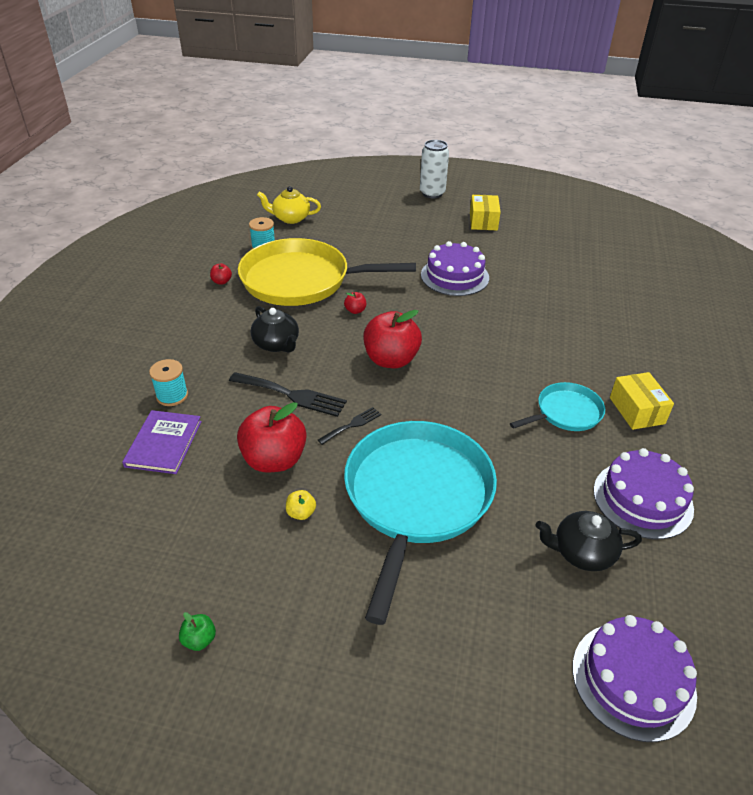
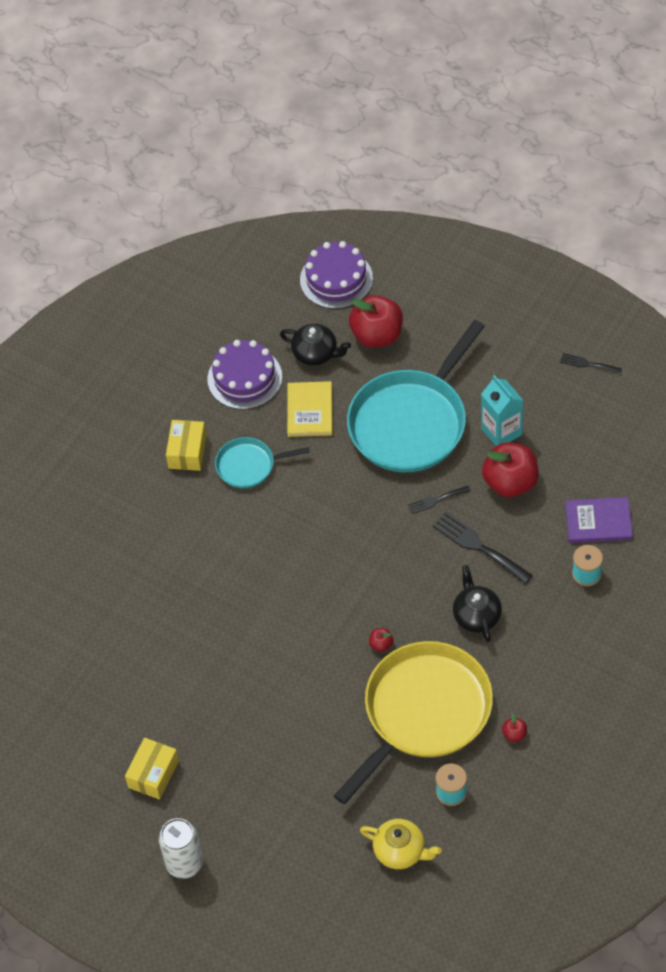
camera: 155 degrees left, 15 degrees up
(163, 443) = (598, 522): purple book -> purple book turned 60 degrees clockwise
(199, 640) = (588, 364): green apple -> black fork
(301, 280) = (423, 712): yellow pan -> yellow pan turned 75 degrees counterclockwise
(301, 513) = (501, 431): yellow apple -> turquoise carton
(391, 360) = (372, 565): red apple -> red apple (377, 335)
(454, 276) = (248, 673): purple cake -> none
(541, 481) = (310, 410): none -> yellow book

